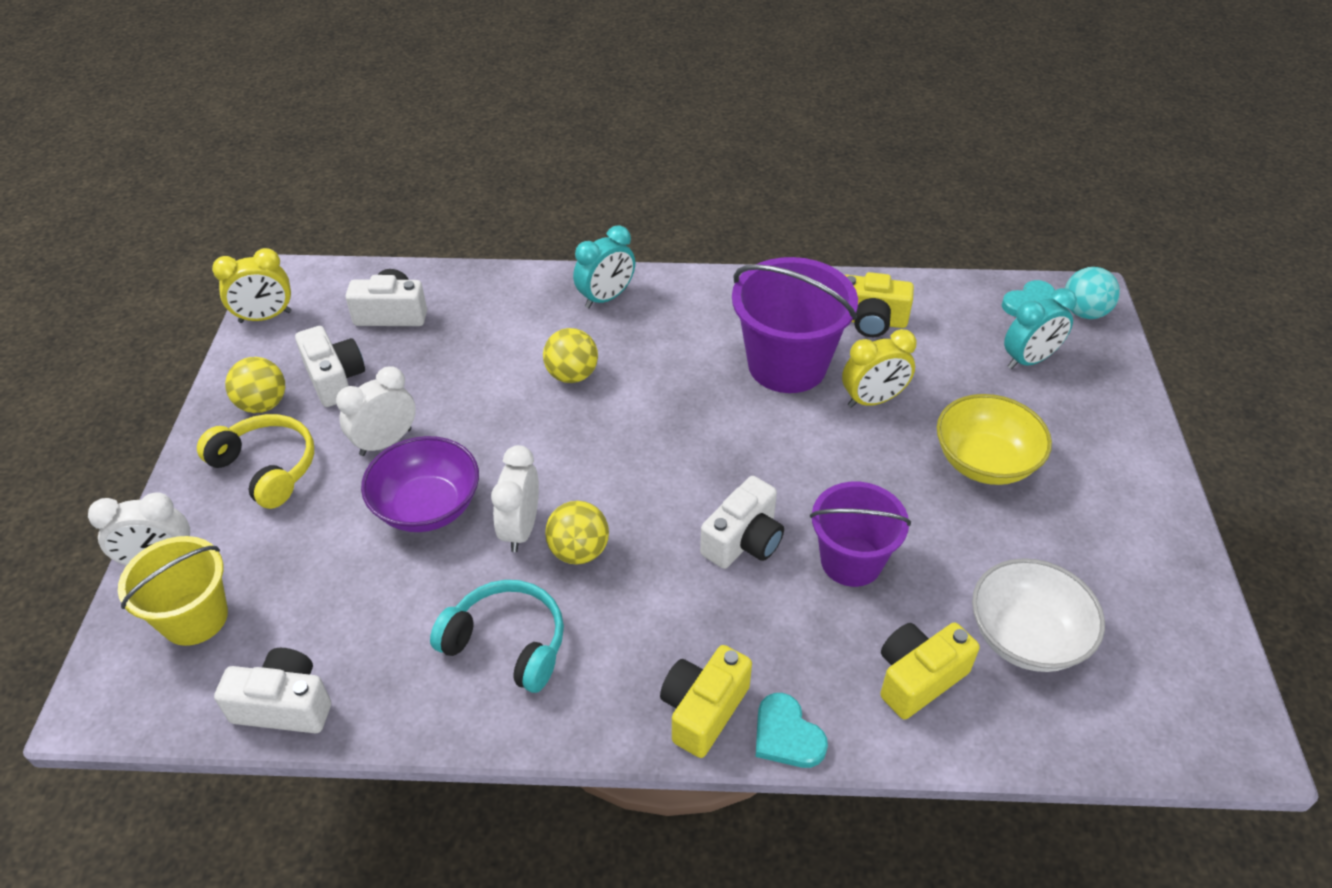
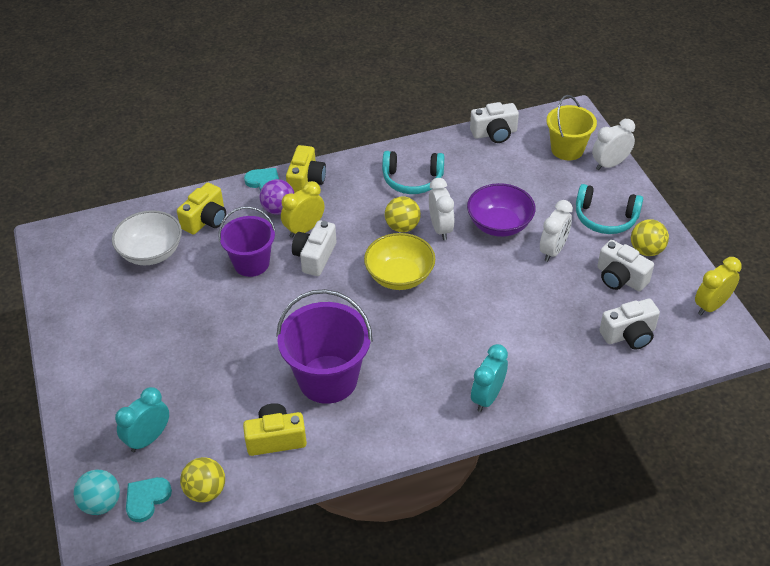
camera: 160 degrees right, 0 degrees up
(267, 468) = (605, 218): yellow headphones -> turquoise headphones
(572, 375) = (471, 326): yellow ball -> yellow ball (205, 491)
(776, 658) = (278, 209): none -> purple ball
(873, 400) = (260, 369): yellow clock -> yellow clock (304, 229)
(984, 462) = (178, 345): yellow bowl -> yellow bowl (399, 276)

